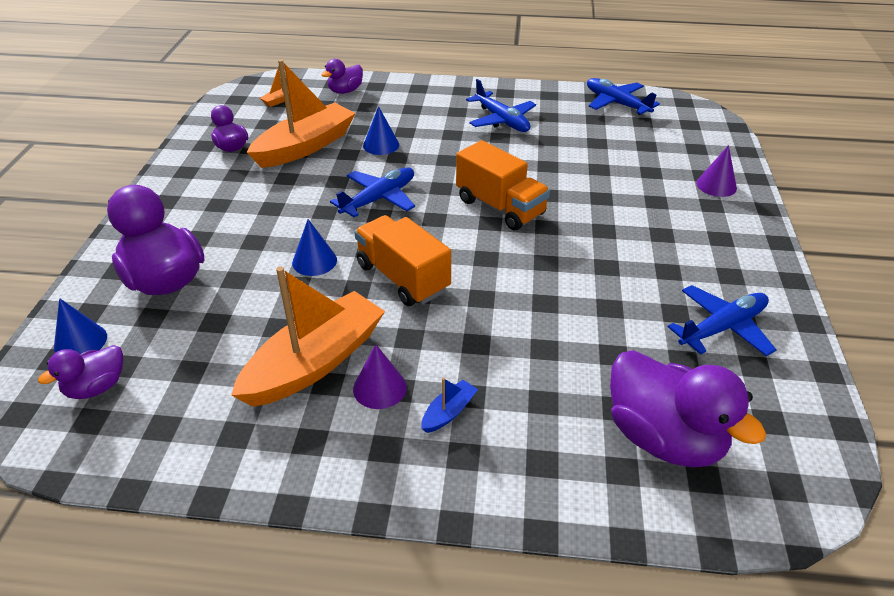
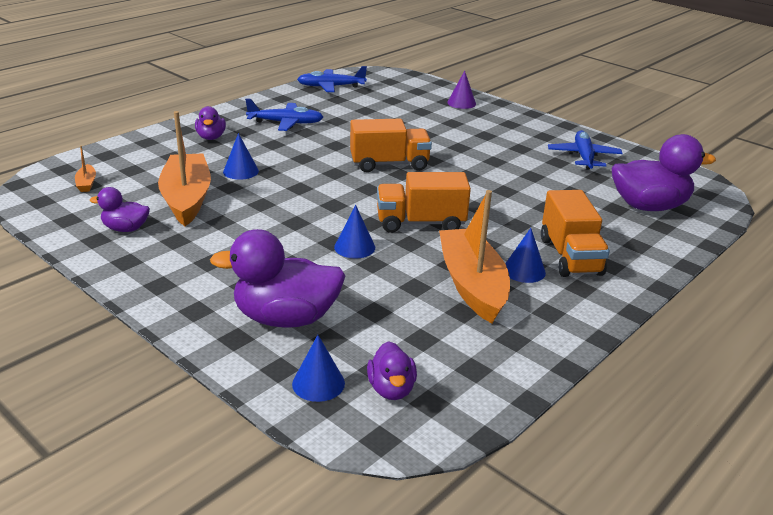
camera: 55 degrees left, 10 degrees down
(345, 91) = (130, 155): purple duck -> purple duck (211, 137)
(379, 199) = (313, 198): blue plane -> none
(379, 388) = (524, 270): purple cone -> blue cone
(448, 412) = (570, 256): blue boat -> orange truck

